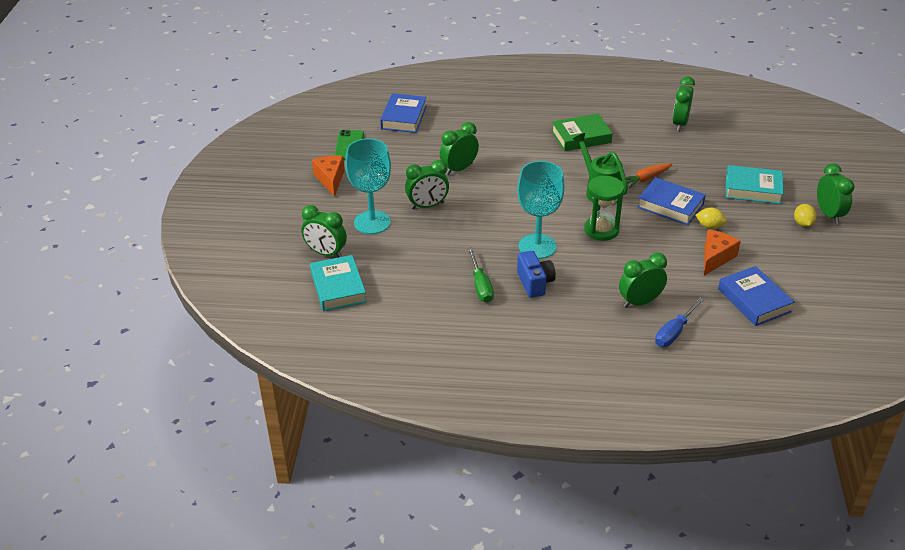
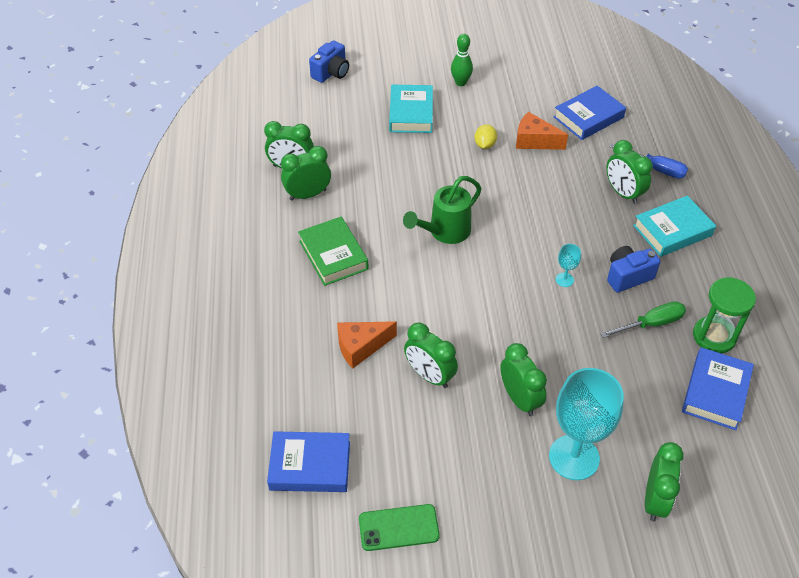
camera: 100 degrees left, 10 degrees up
(330, 179) = (491, 534): orange cheese -> orange cheese (361, 347)
(338, 287) = (714, 469): turquoise book -> turquoise book (672, 230)
(537, 246) = (564, 280): turquoise goblet -> turquoise goblet, size x0.42
(601, 230) = (517, 227): green hourglass -> green hourglass (714, 336)
(646, 179) = (411, 194): orange carrot -> none
(670, 206) = (457, 173): blue book -> blue book (715, 392)
(803, 223) = (461, 82): yellow lemon -> green bowling pin
(808, 150) = (331, 73): none -> blue camera
(828, 214) = (441, 66): green clock -> green clock (308, 195)

